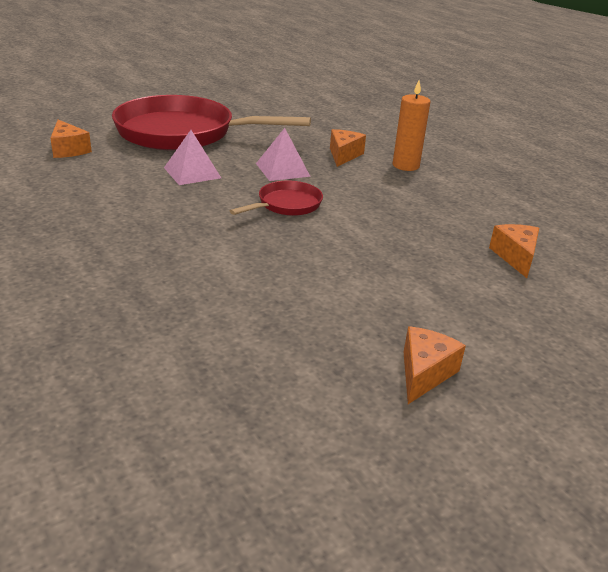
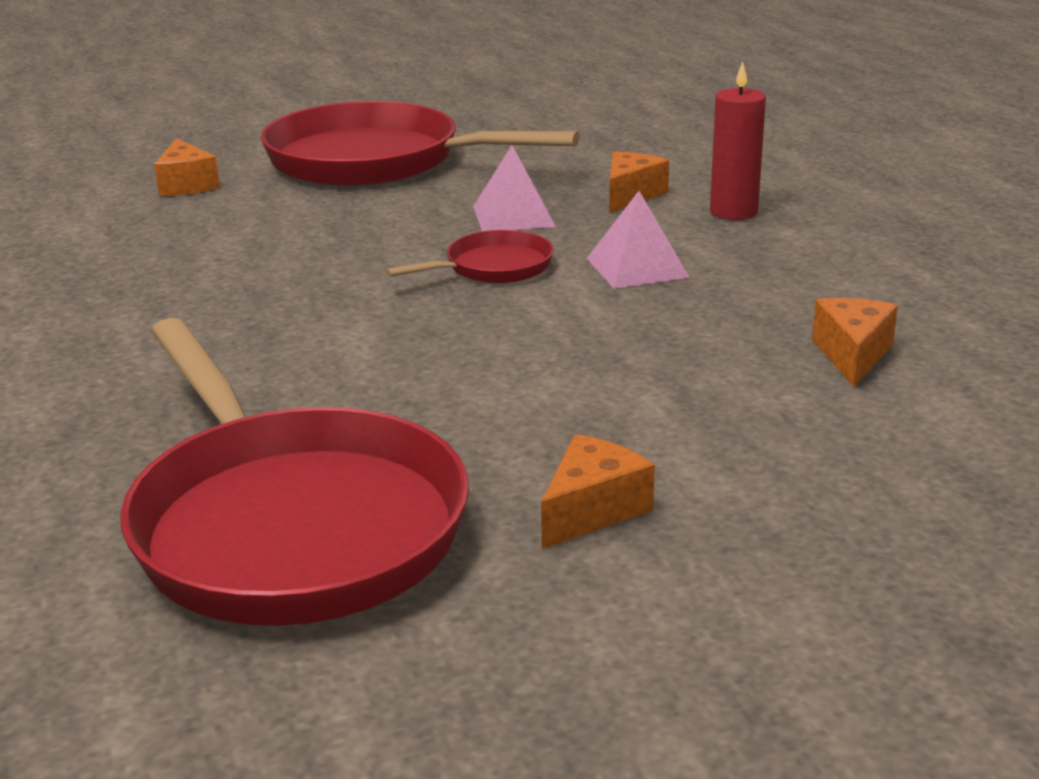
camera: 15 degrees right, 5 degrees down
(192, 173) = (362, 219): pink pyramid -> pink pyramid (637, 268)
(243, 399) = (291, 524): none -> red pan
(405, 165) = (733, 212): orange candle -> red candle

